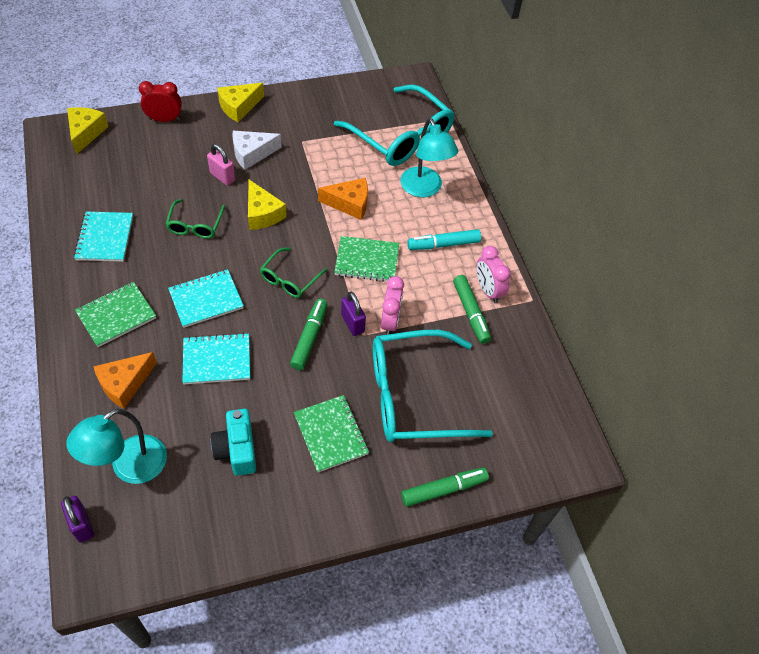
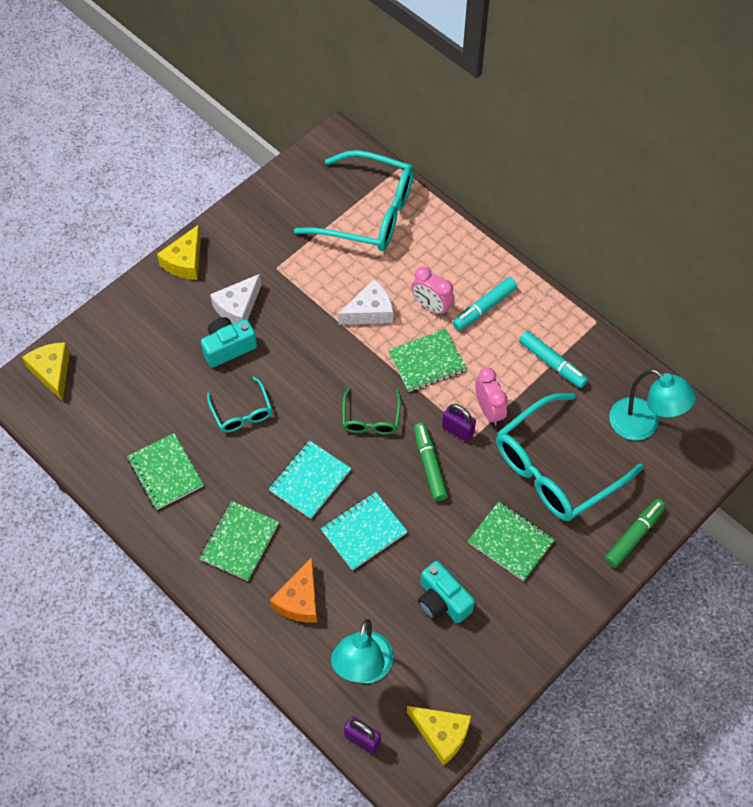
camera: 25 degrees left, 5 degrees up
(105, 238) = (165, 472): turquoise notebook -> green notebook
(164, 119) = (121, 315): red clock -> none
(195, 225) = (242, 412): green glasses -> turquoise glasses
(222, 177) = (228, 347): pink padlock -> turquoise camera
(262, 213) = (296, 366): yellow cheese -> yellow cheese (441, 734)
(349, 204) = (370, 312): orange cheese -> white cheese
(424, 189) = (428, 259): turquoise lamp -> turquoise lamp (643, 425)
(470, 313) = (552, 363): green marker -> turquoise marker
(488, 290) = (553, 333): pink clock -> pink clock (431, 307)

